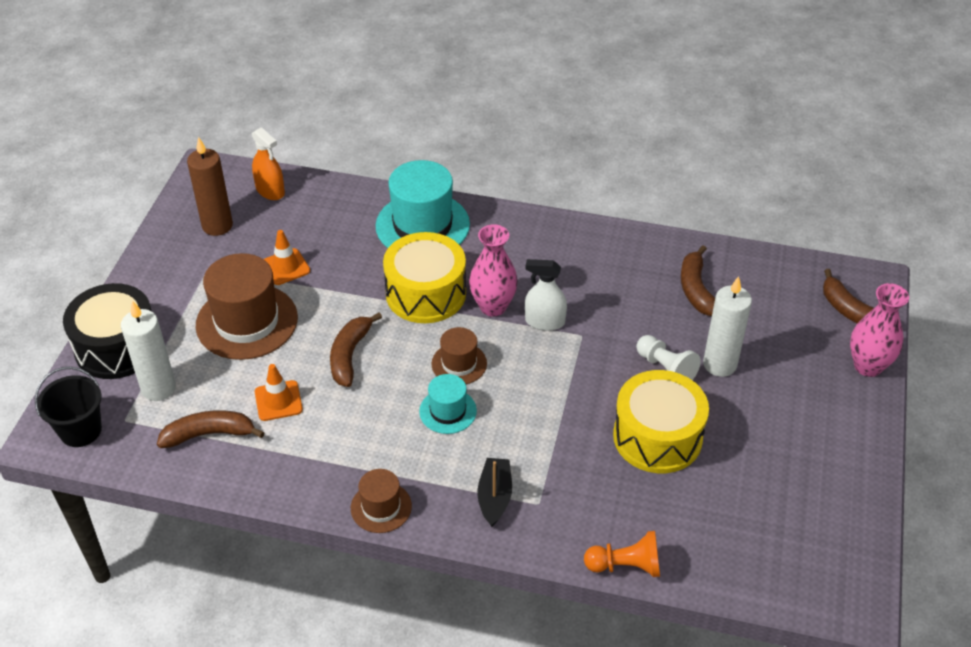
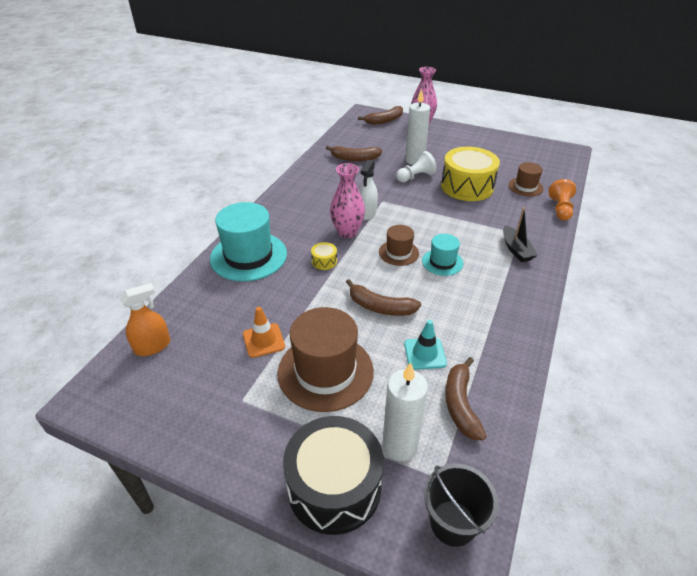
camera: 80 degrees left, 5 degrees down
(217, 226) = (182, 390): brown candle -> none
(278, 401) = (424, 353): orange traffic cone -> turquoise traffic cone
(381, 507) = (530, 302): brown hat -> brown hat (525, 187)
(426, 293) = (324, 261): yellow drum -> yellow drum, size x0.41
(494, 497) = (516, 250): black boat -> black boat turned 120 degrees counterclockwise

